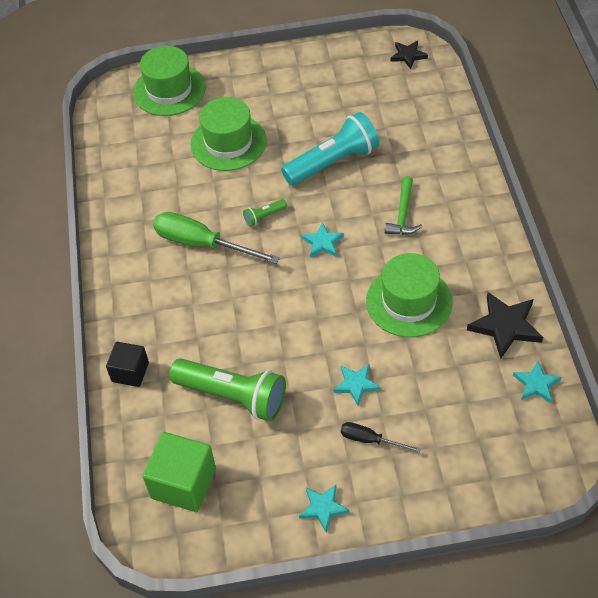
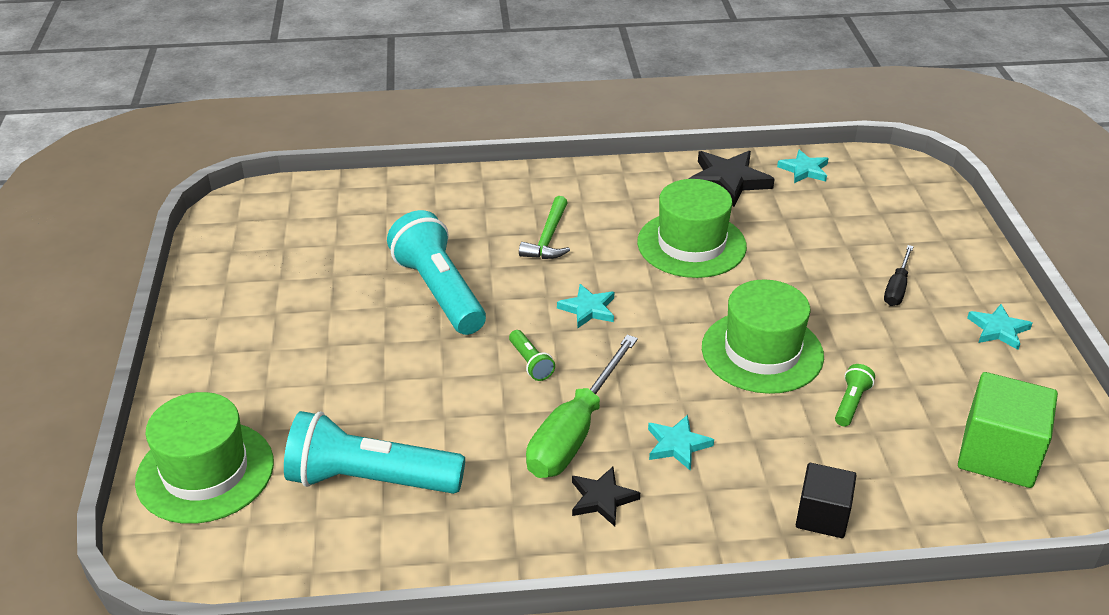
camera: 90 degrees left, 15 degrees down
(162, 156) = (370, 480): none -> turquoise flashlight
(228, 142) = (364, 398): green hat -> green hat (762, 352)
(233, 396) = (851, 403): green flashlight -> green flashlight, size x0.43
(356, 385) = (819, 294): turquoise star -> turquoise star (677, 445)
(403, 214) = (548, 238): green hammer -> green hammer turned 90 degrees clockwise
(408, 55) = (252, 212): black star -> black star (602, 499)

